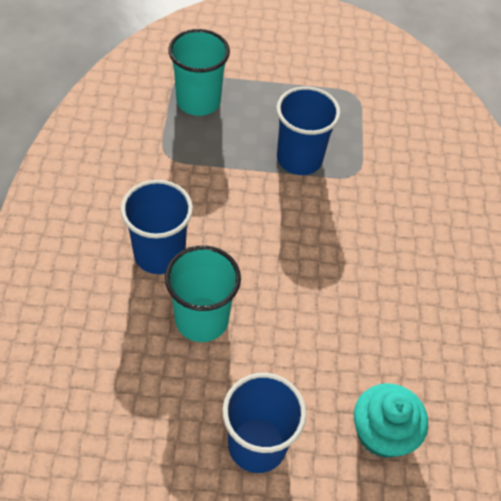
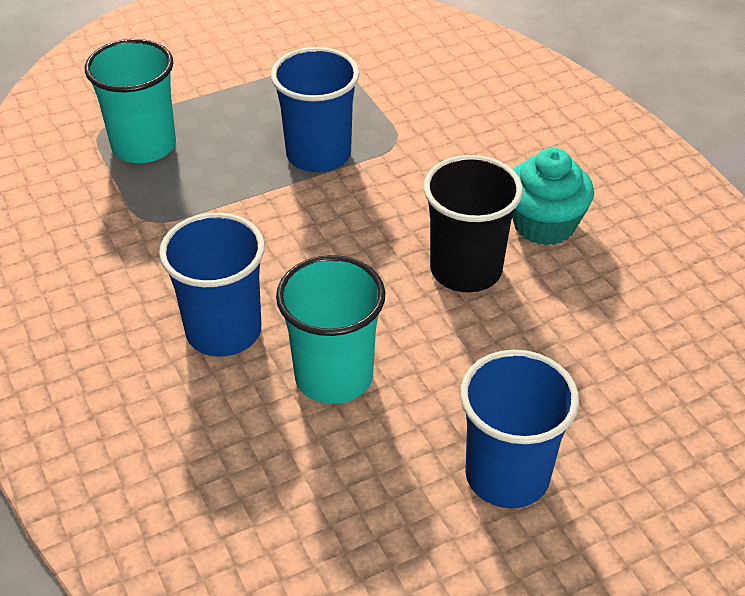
camera: 25 degrees left, 10 degrees down
(333, 289) = (466, 270): none -> black cup
(382, 433) = (636, 388): turquoise cupcake -> turquoise cupcake (544, 224)

